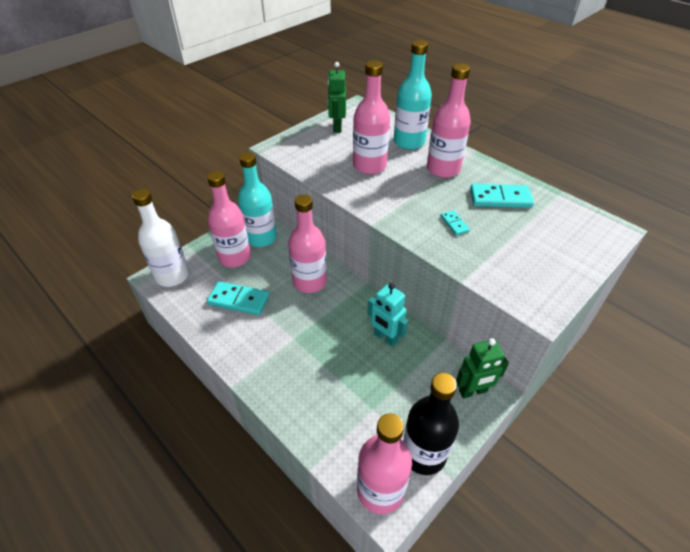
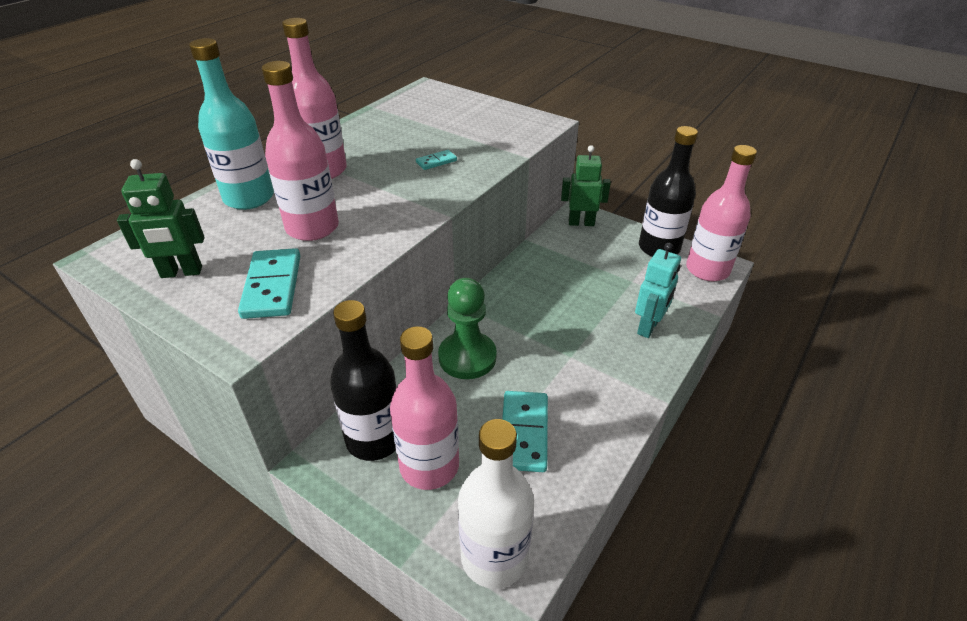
camera: 100 degrees left, 5 degrees down
(261, 238) = (374, 439): turquoise bottle -> black bottle
(309, 282) = (467, 357): pink bottle -> green pawn
(385, 338) = (540, 279): turquoise robot -> turquoise robot (648, 327)
(473, 391) = (581, 223): green robot -> green robot turned 60 degrees counterclockwise
(500, 198) = (384, 136): turquoise domino -> turquoise domino (272, 286)

